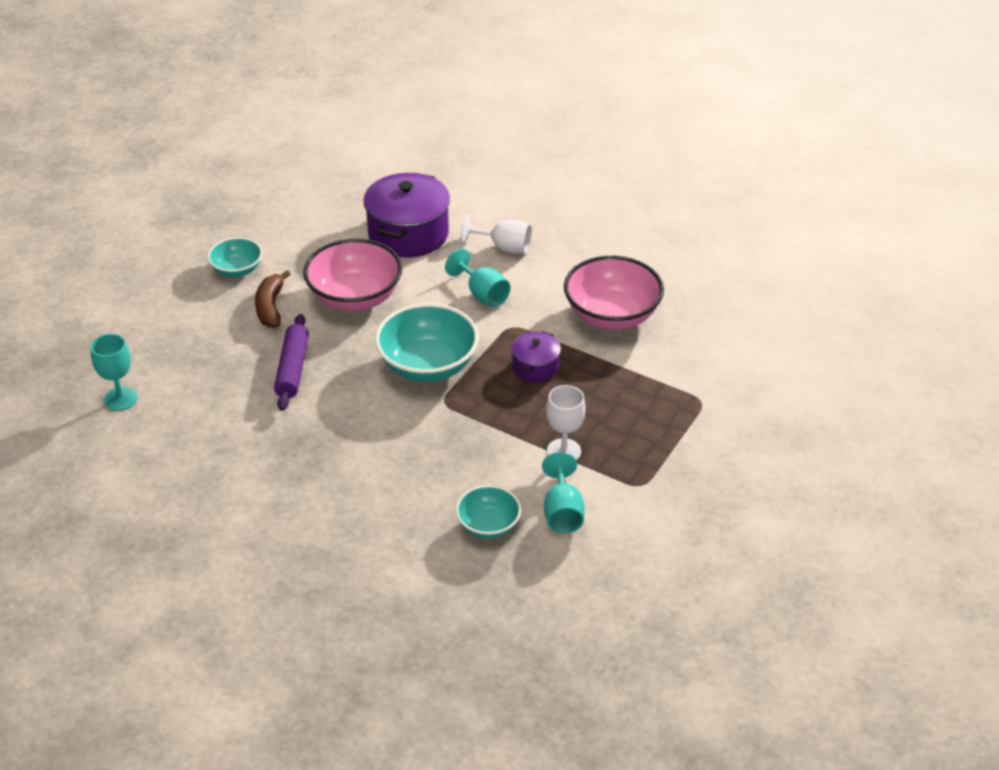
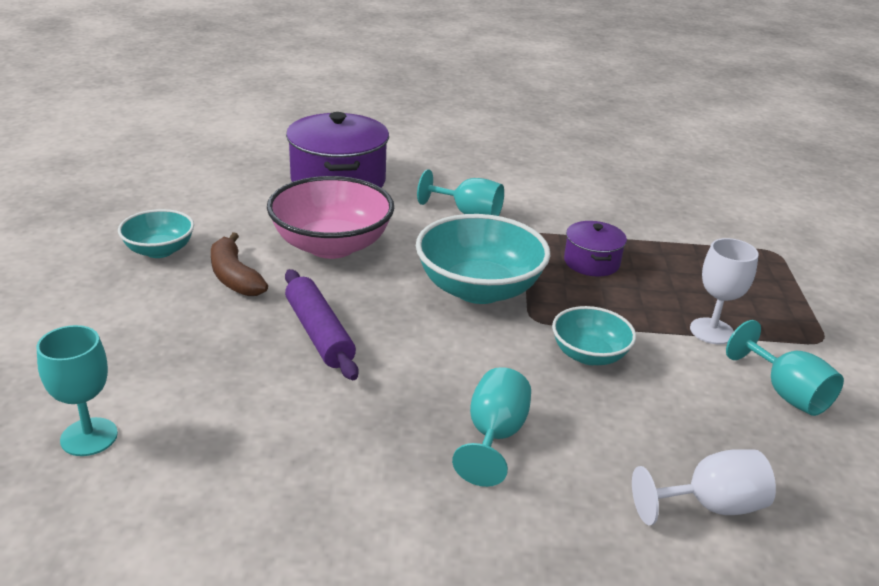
camera: 30 degrees left, 10 degrees down
(341, 474) = (494, 436): none -> turquoise goblet
(488, 525) = (729, 436): turquoise bowl -> turquoise bowl (589, 355)
(504, 247) = (448, 173): white goblet -> white goblet (710, 506)
(611, 315) = (611, 204): pink bowl -> none

